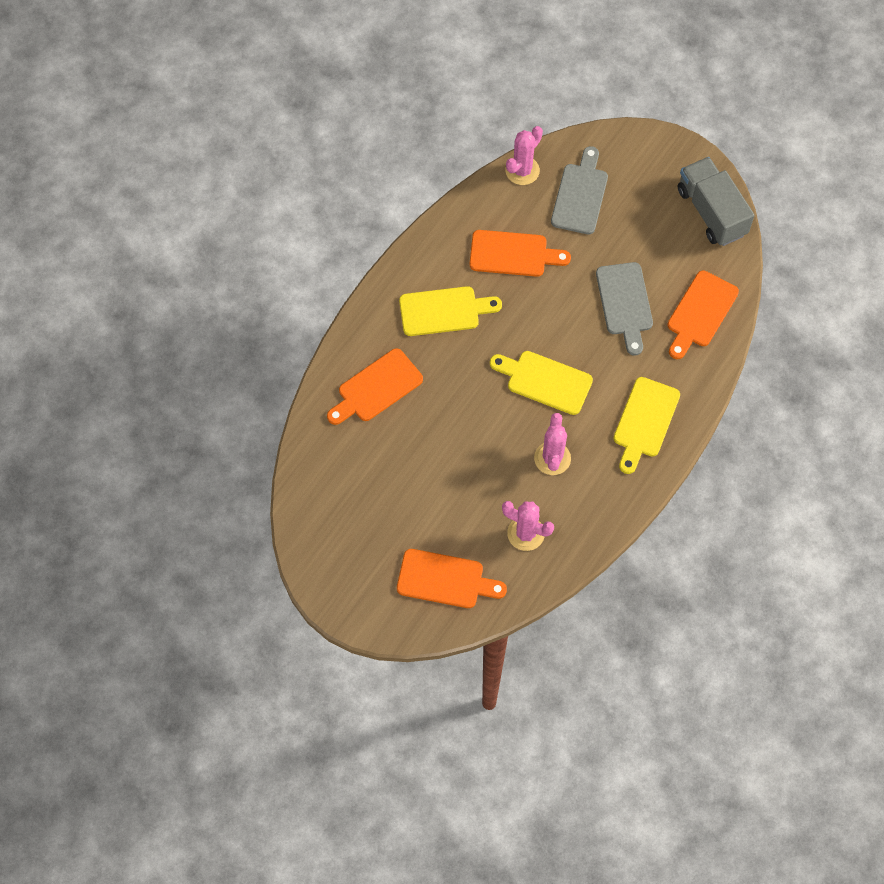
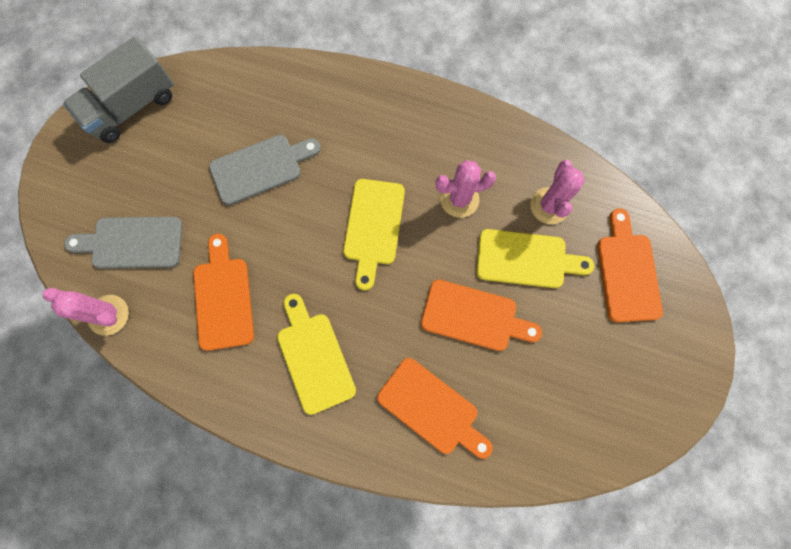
camera: 105 degrees left, 10 degrees up
(645, 421) = (392, 121): yellow cutting board -> yellow cutting board (526, 259)
(700, 313) = (256, 95): orange cutting board -> orange cutting board (474, 316)

